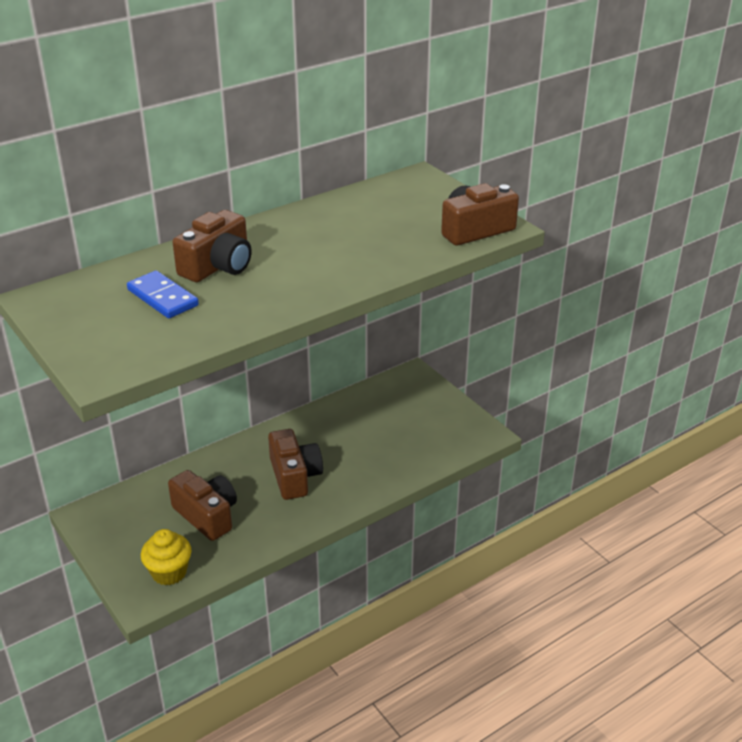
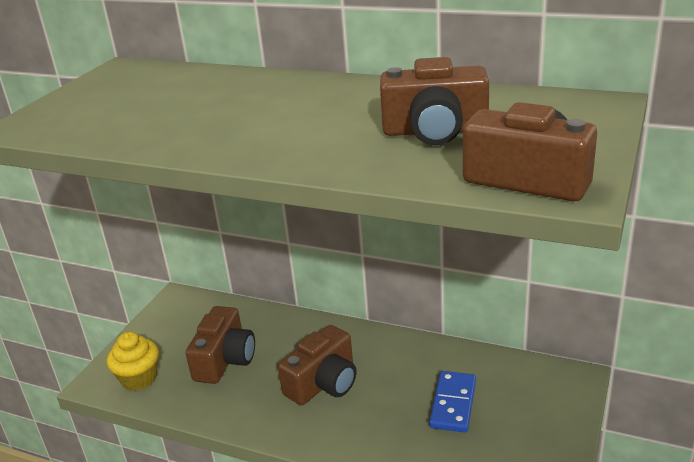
camera: 60 degrees right, 5 degrees down
(162, 298) = (166, 101): blue domino -> blue domino (453, 404)
(218, 266) = (249, 97): brown camera -> brown camera (435, 131)

